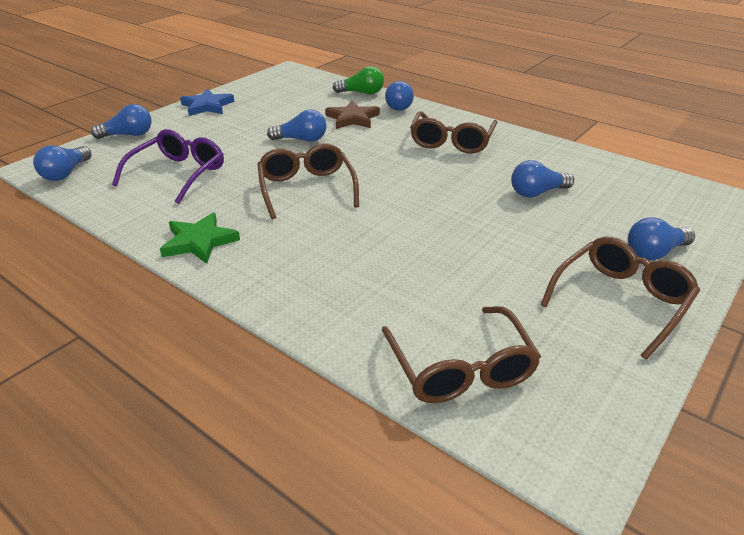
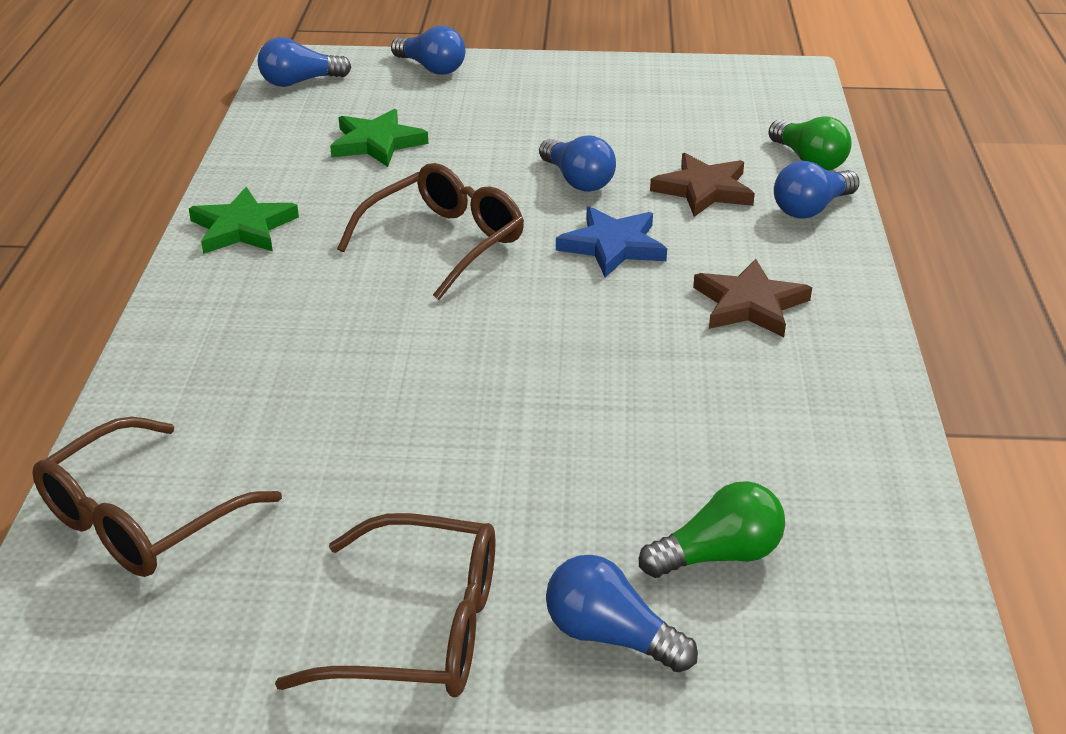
camera: 55 degrees right, 0 degrees up
(178, 174) = (377, 143): purple glasses -> green star
(207, 106) = (581, 74): blue star -> blue star (613, 246)
(451, 142) = (749, 304): brown glasses -> brown star
(537, 193) = (675, 447): blue light bulb -> none
(617, 210) = (718, 555): none -> green light bulb

